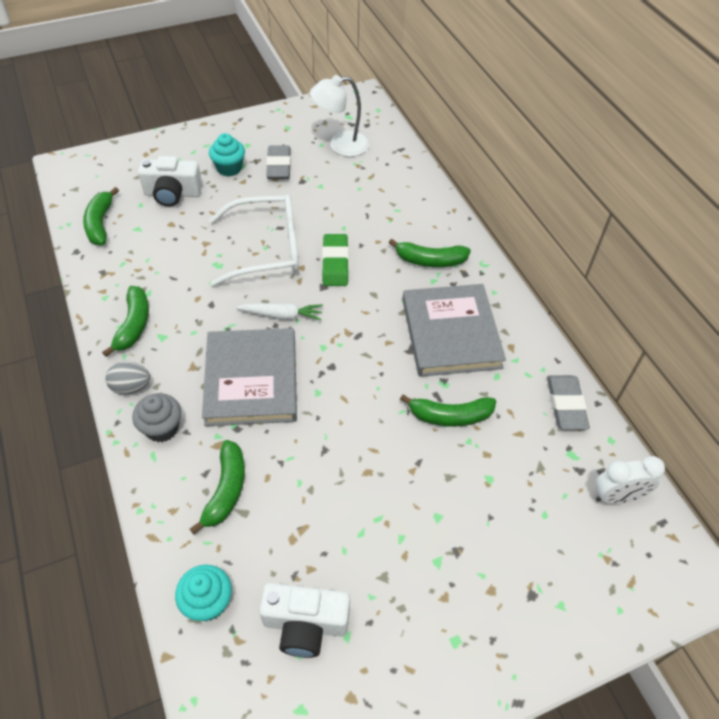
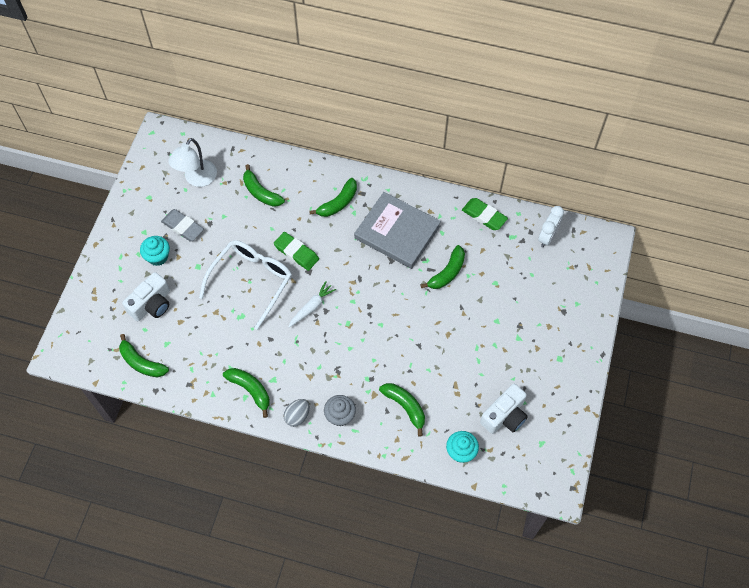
camera: 50 degrees left, 10 degrees up
(251, 380) = (344, 352): grey book -> none
(375, 196) = (261, 192): none -> green banana
(566, 405) = (484, 216): grey eraser -> green eraser

